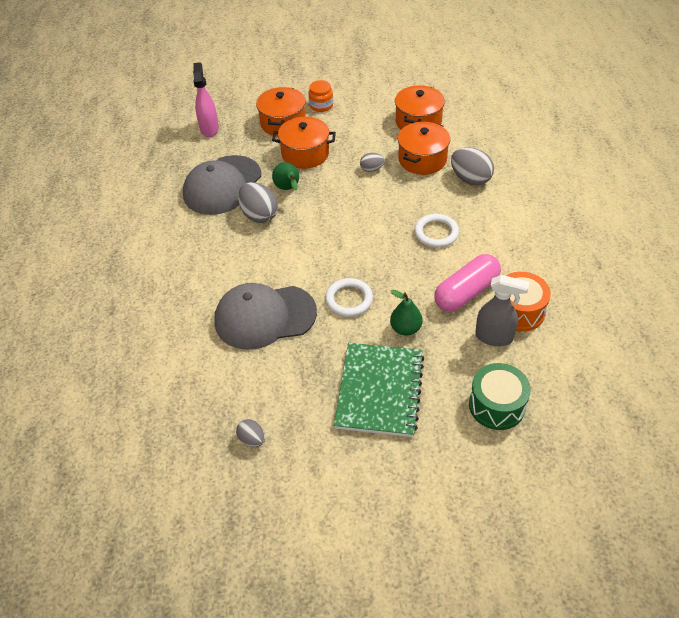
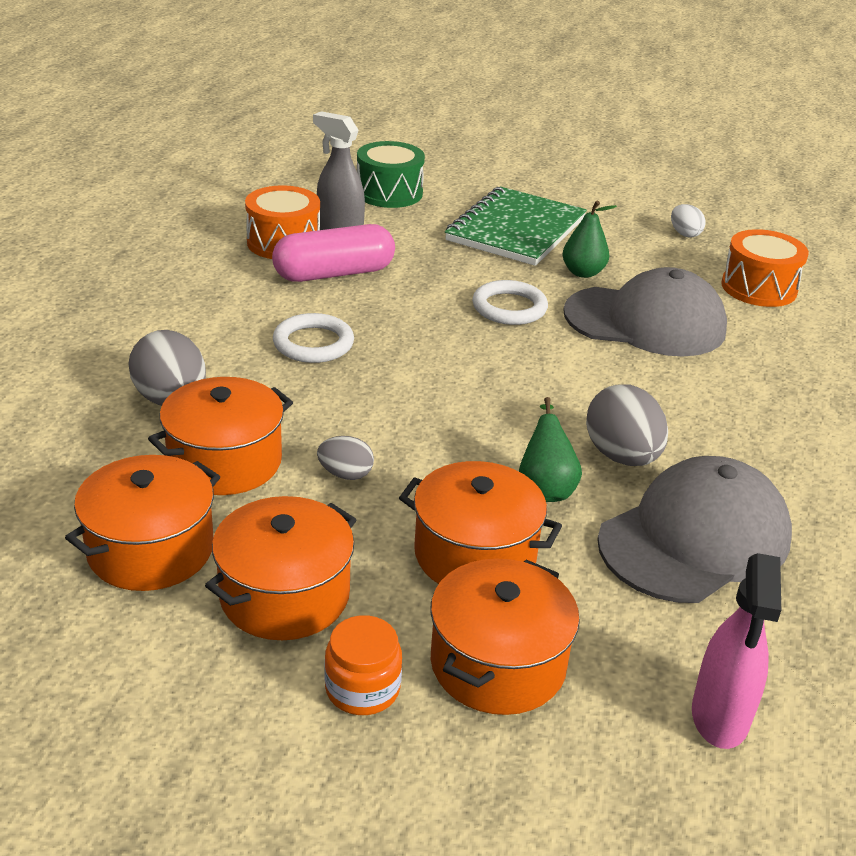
camera: 165 degrees left, 15 degrees down
(193, 383) = (758, 288): none -> orange drum
(252, 439) = (684, 234): grey egg -> white egg
(362, 122) = (285, 595): none -> orange pot
(405, 328) = (447, 264): green pear -> green pear (583, 273)

